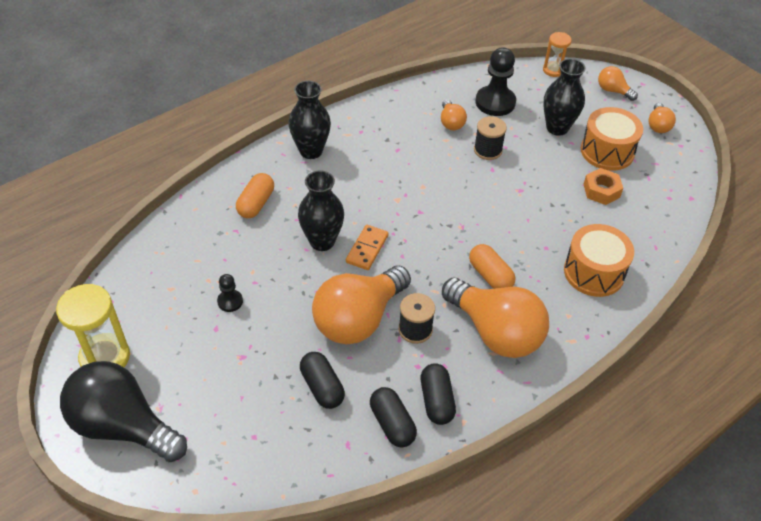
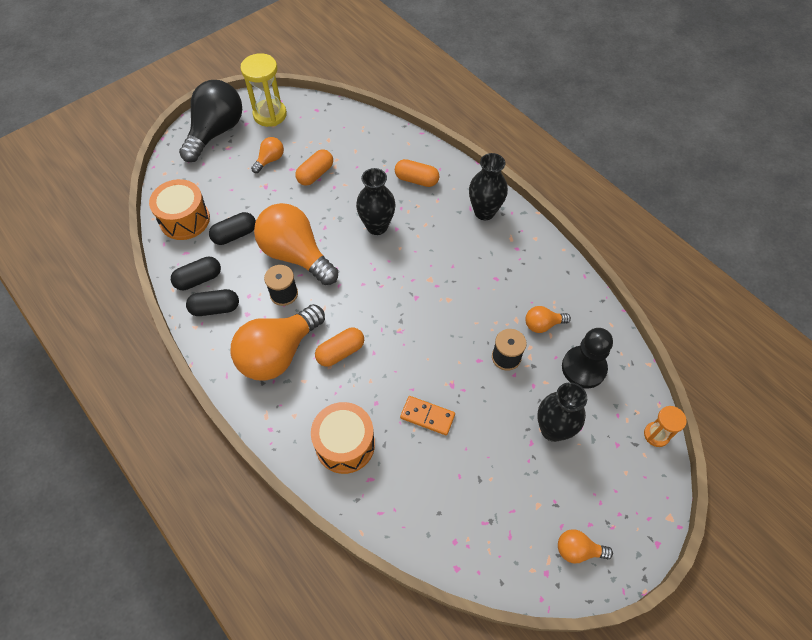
camera: 90 degrees right, 10 degrees up
(230, 301) = (315, 174): black pawn -> orange capsule
(367, 249) = (369, 258): orange domino -> orange domino (427, 416)
(601, 191) = (458, 466): orange nut -> none
(607, 151) = (522, 481): orange drum -> orange drum (185, 219)
(613, 91) = (633, 503): orange light bulb -> orange light bulb (270, 160)

